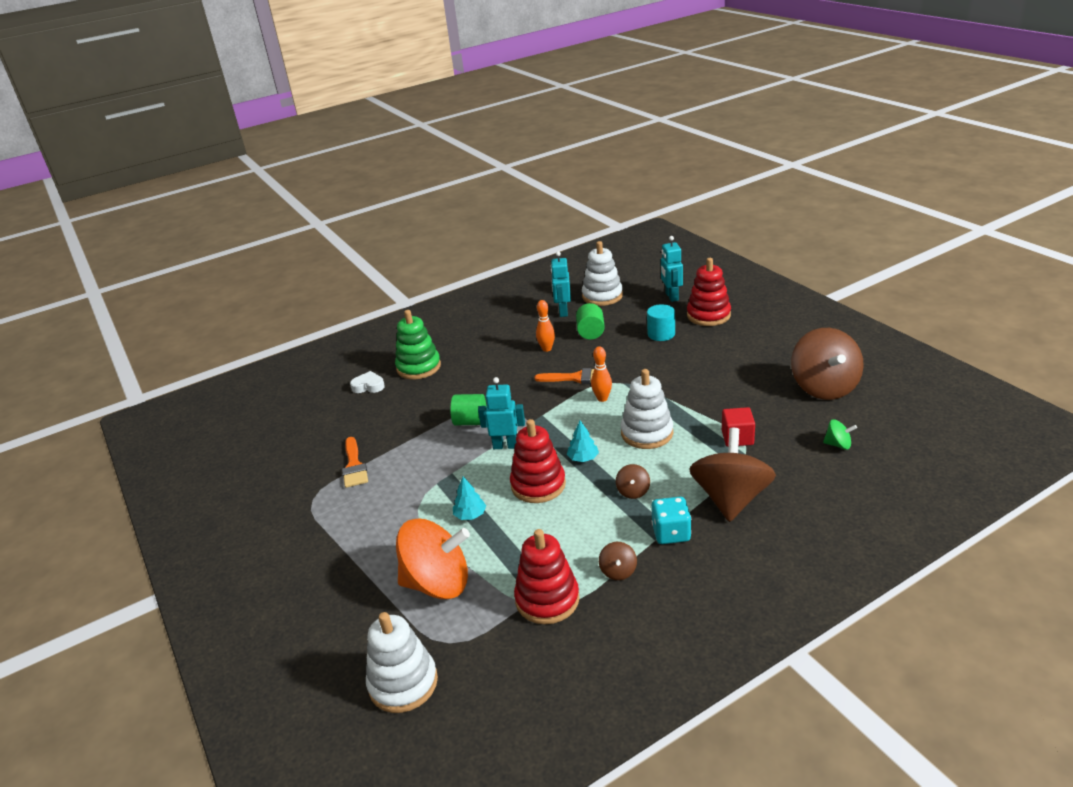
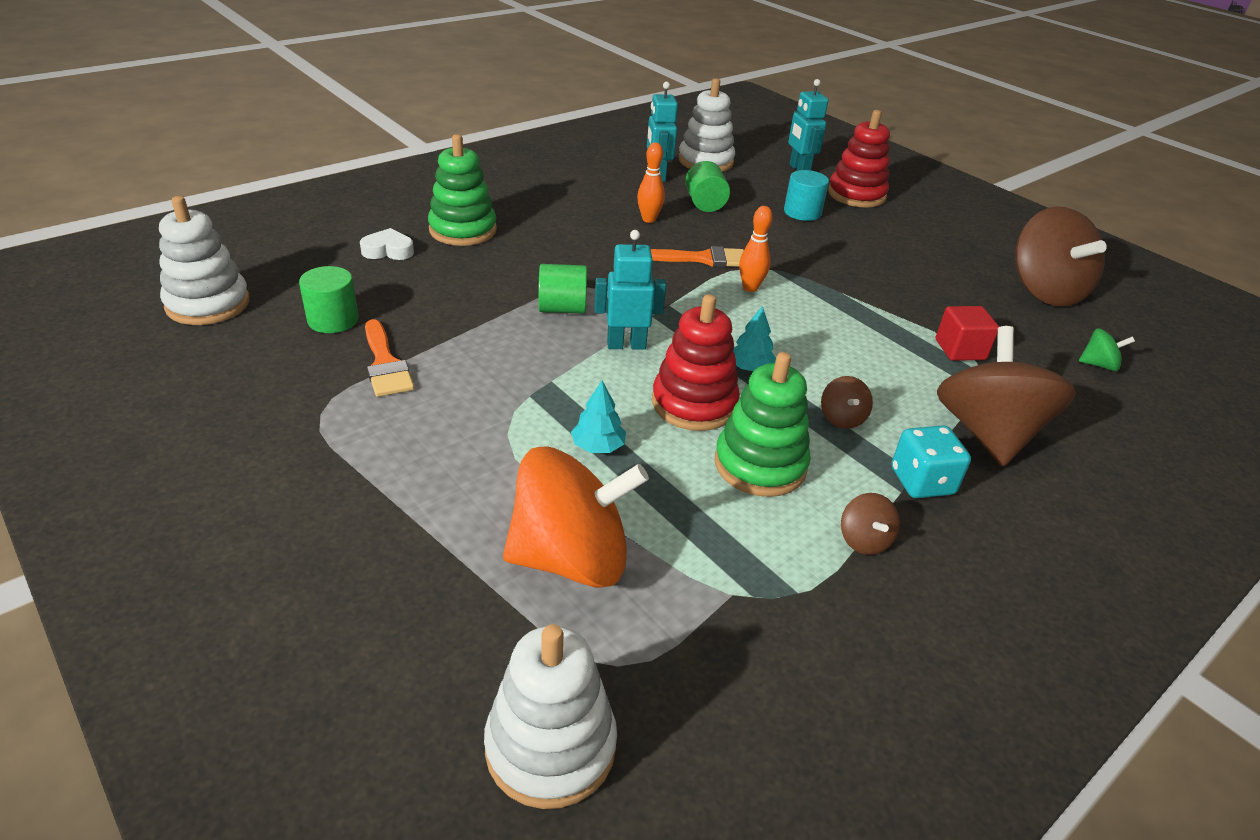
camera: 15 degrees left, 5 degrees up
(328, 438) = (333, 320): none -> green cylinder
(547, 599) = (766, 586): red stacking toy -> none
(568, 524) = (760, 465): none -> green stacking toy
(647, 433) = (831, 337): white stacking toy -> white stacking toy (208, 304)

